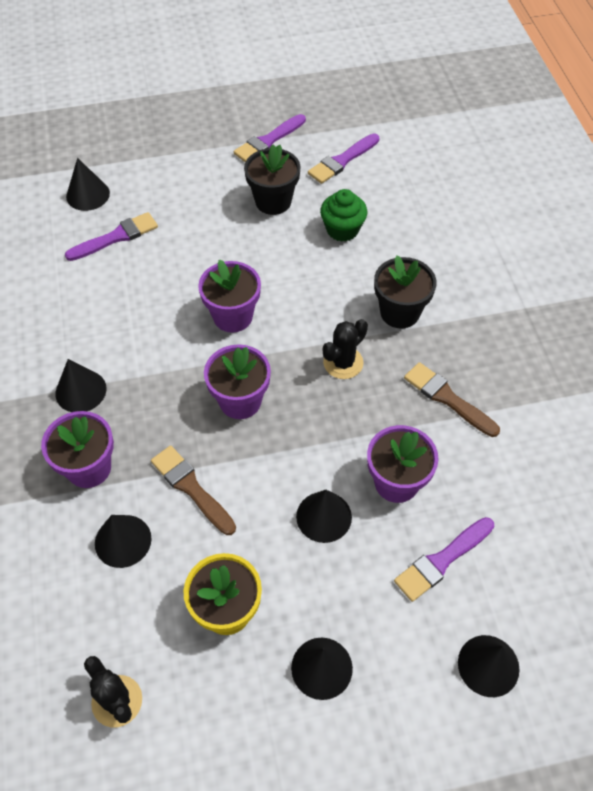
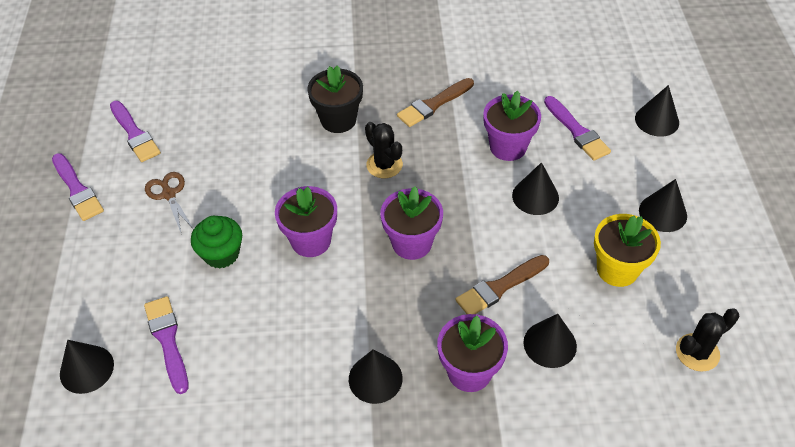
camera: 80 degrees left, 5 degrees down
(273, 201) = (169, 194): black flower pot -> brown scissors
(342, 229) = (227, 145): green cupcake -> green cupcake (221, 254)

